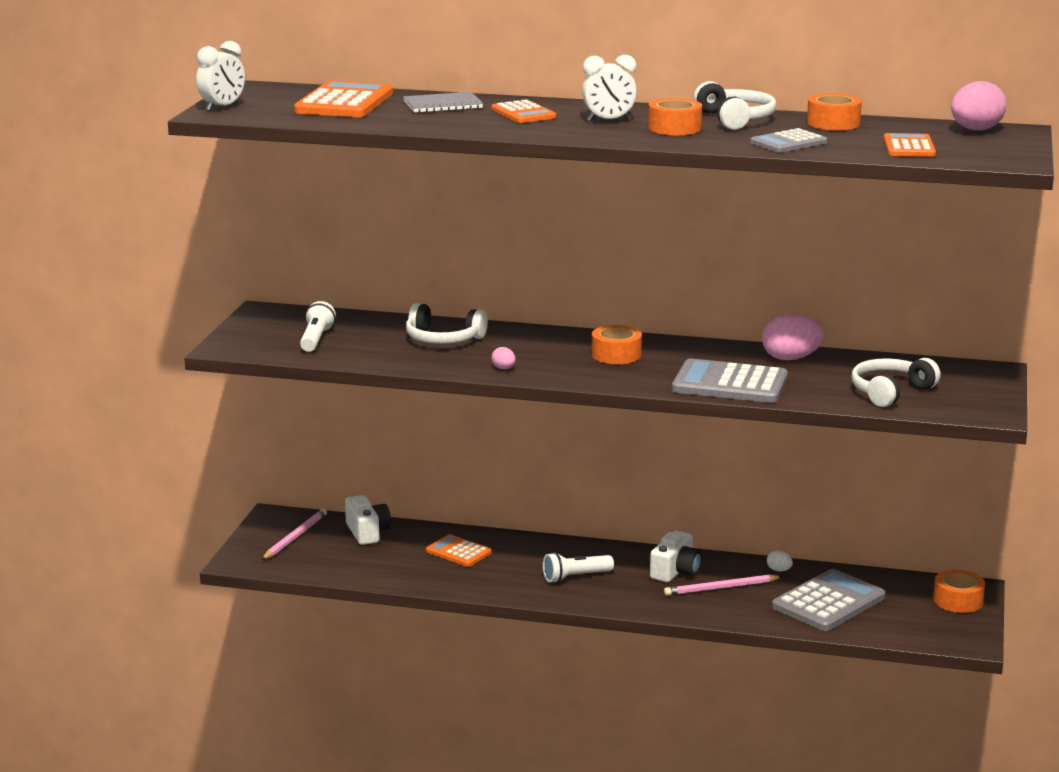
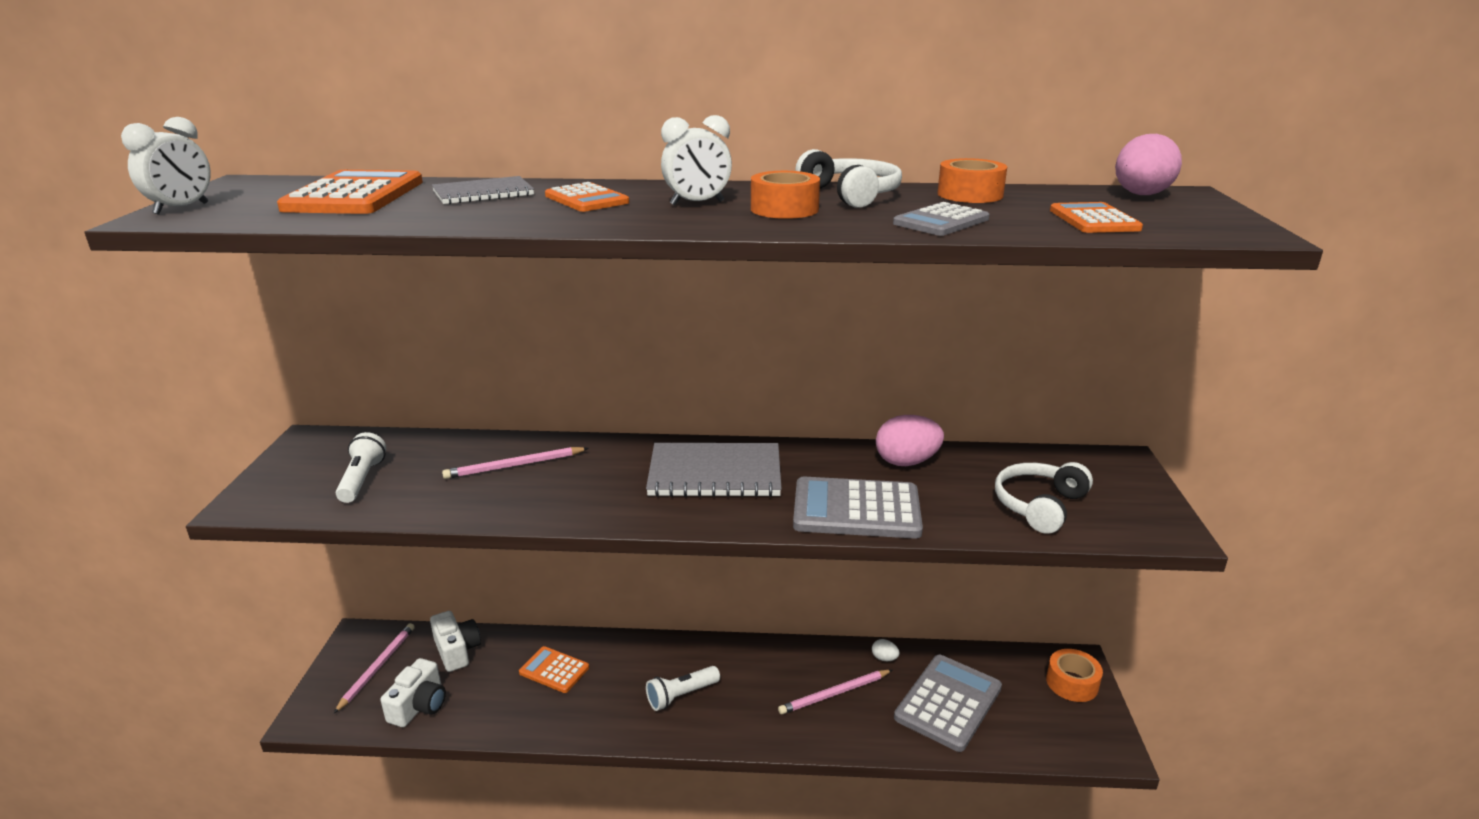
camera: 10 degrees left, 5 degrees up
(443, 339) = (514, 466): white headphones -> pink pencil
(503, 368) = (587, 509): pink egg -> none
(616, 355) = (715, 473): orange tape -> grey notebook
(675, 571) = (782, 673): white camera -> white camera (419, 706)

